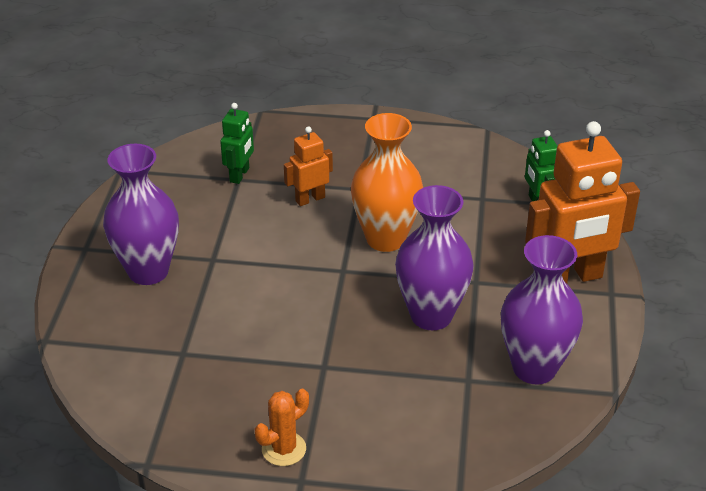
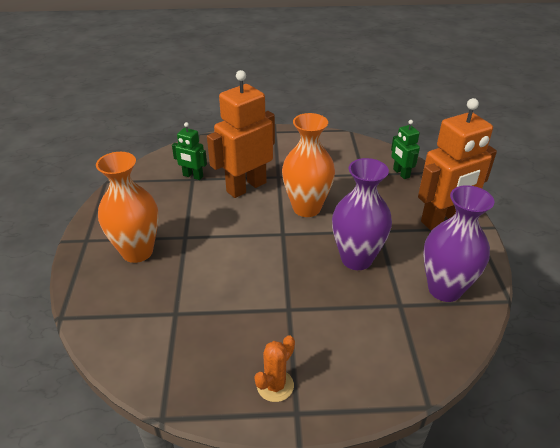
camera: 10 degrees left, 0 degrees up
(148, 271) = (137, 252): purple vase -> orange vase
(240, 175) = (193, 176): green robot -> green robot turned 105 degrees clockwise
(310, 199) = (246, 187): orange robot -> orange robot, size x1.97

